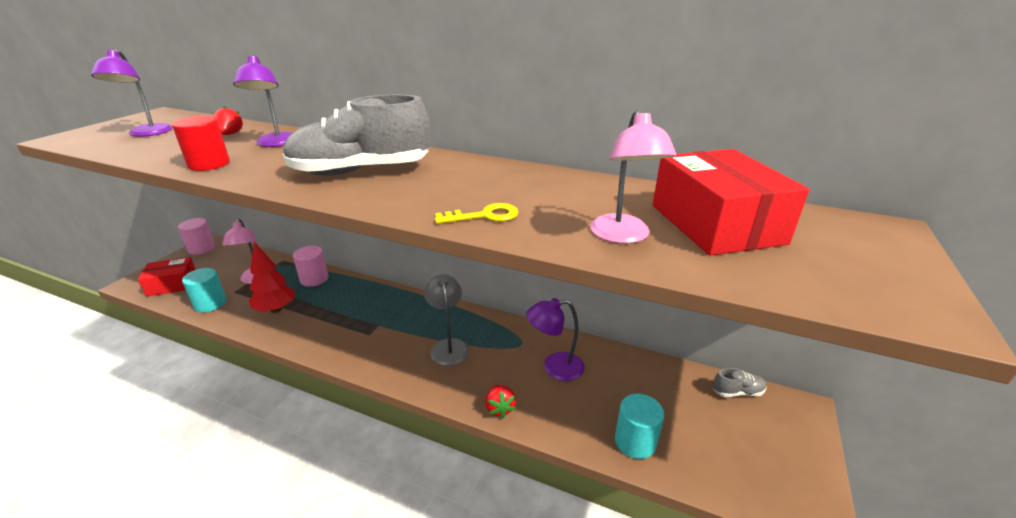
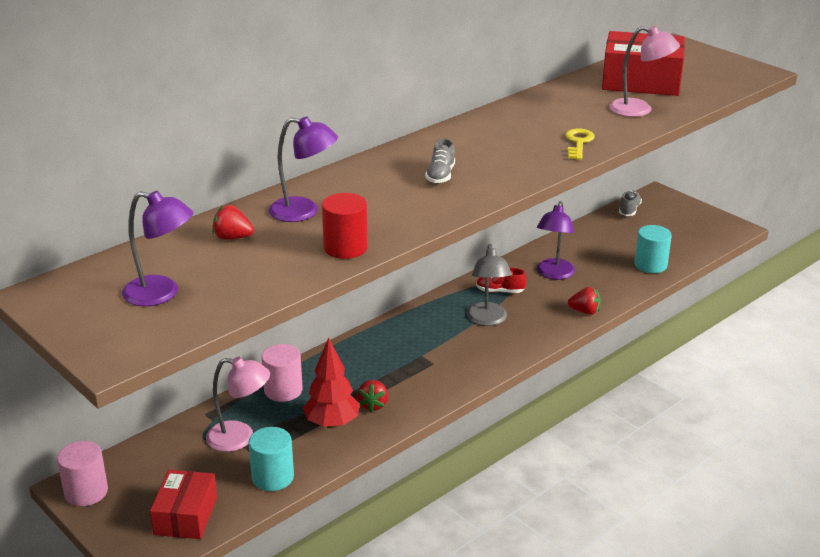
camera: 65 degrees left, 0 degrees up
(302, 321) = (373, 405): none -> red strawberry
(361, 171) = (440, 175): grey shoe -> grey shoe, size x0.41
(448, 346) = (487, 320): grey lamp -> grey lamp turned 105 degrees counterclockwise
(500, 341) = (500, 291): none -> red shoe

